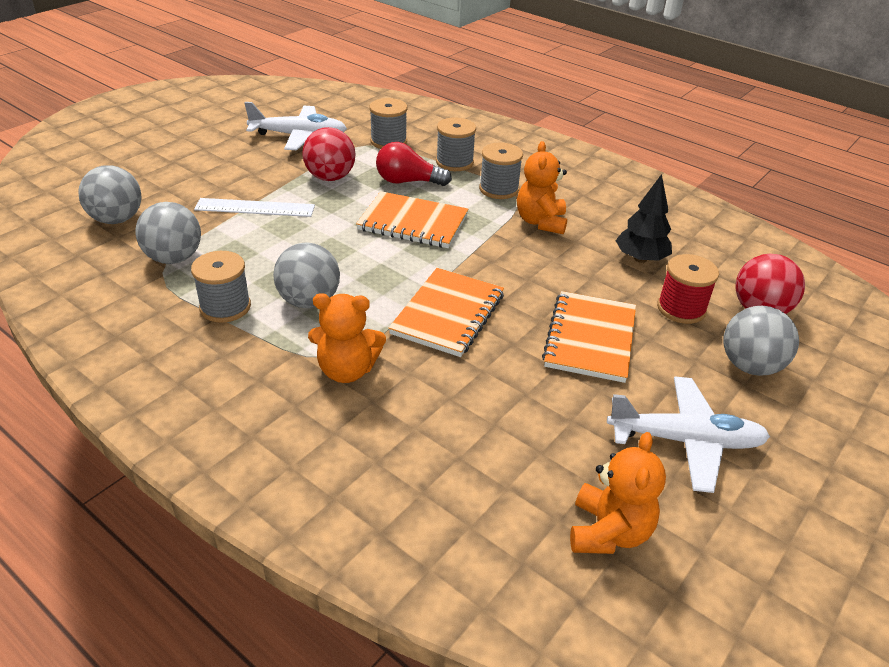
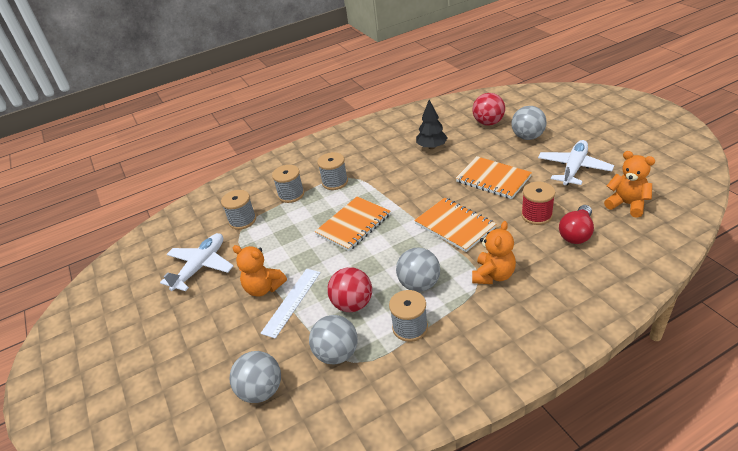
camera: 60 degrees left, 0 degrees up
(330, 177) = (273, 256): red ball -> red ball (352, 304)
(408, 181) = (302, 219): red light bulb -> red light bulb (576, 233)
(541, 222) = (380, 173): orange teddy bear -> orange teddy bear (263, 288)
(681, 308) = (479, 145): red spool -> red spool (536, 215)

